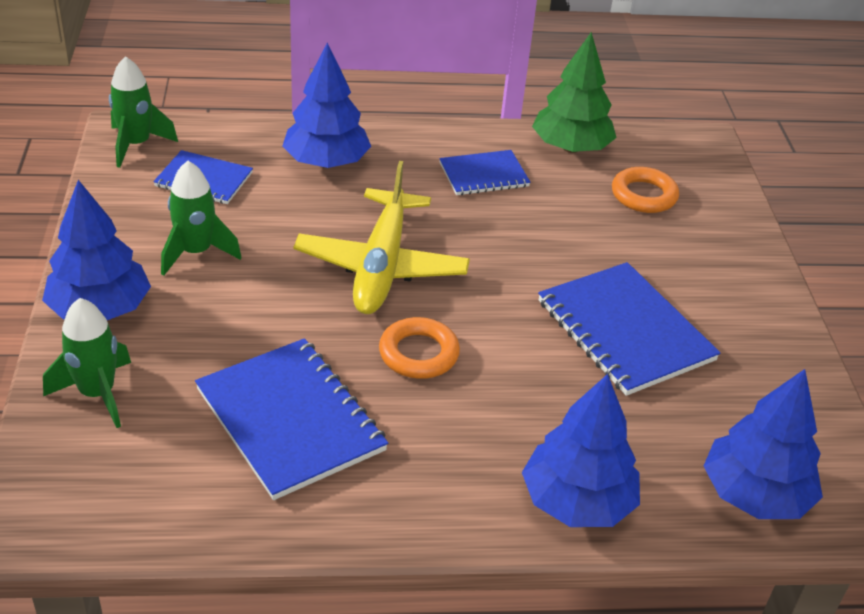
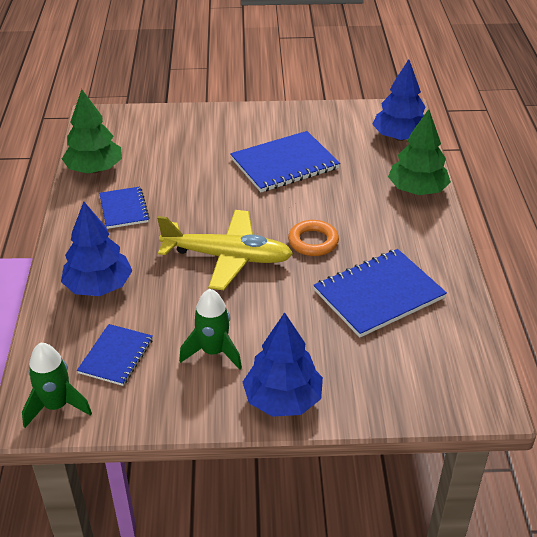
camera: 85 degrees left, 0 degrees up
(97, 394) = (371, 388): green rocket -> none
(577, 501) = (417, 190): blue tree -> green tree
(644, 195) = (153, 145): orange ring -> none

